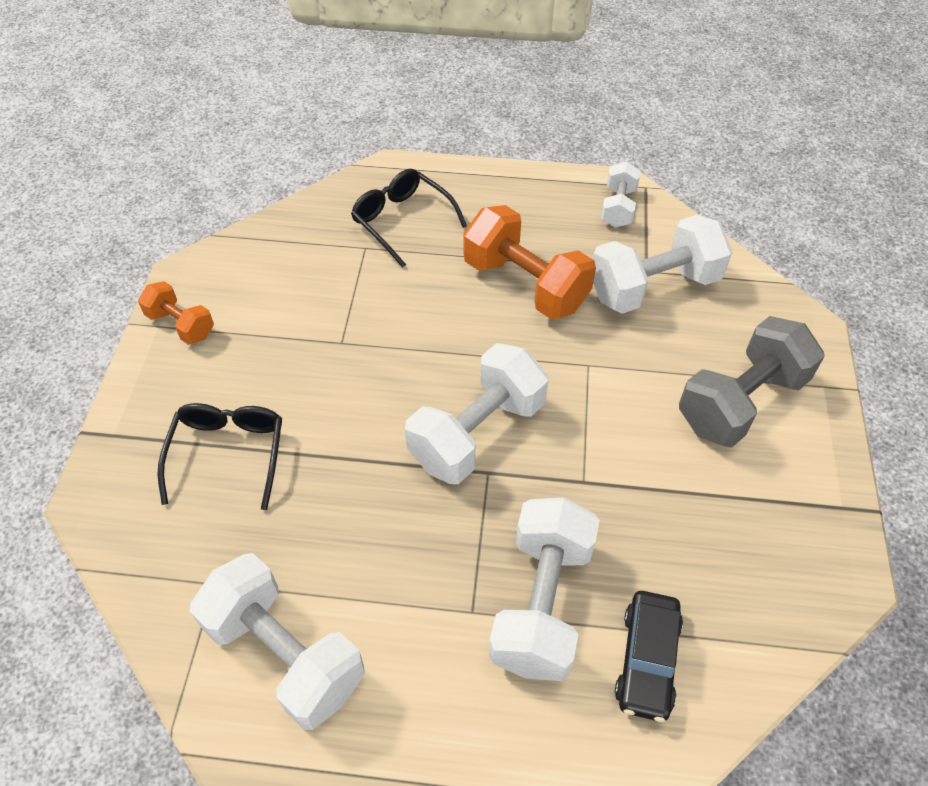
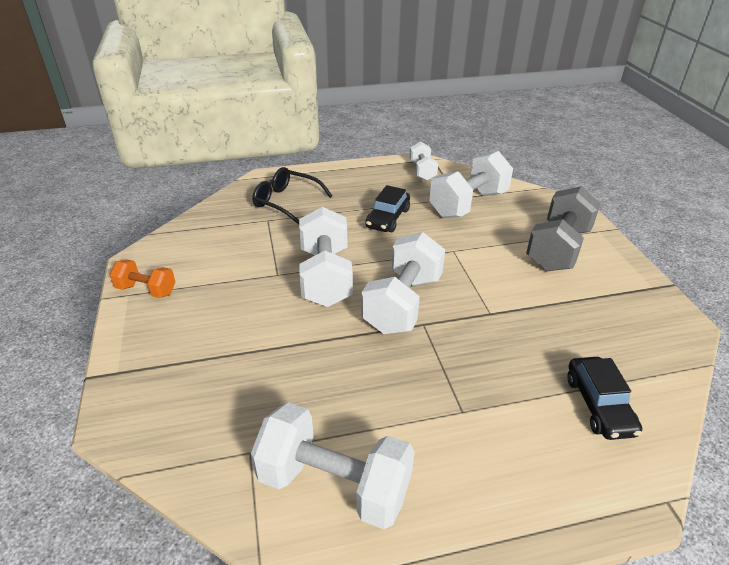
camera: 20 degrees left, 15 degrees down
(228, 453) = (221, 361): black glasses -> none
(525, 284) = (387, 218): orange dumbbell -> black car
(541, 603) = (507, 392): white dumbbell -> white dumbbell (325, 277)

